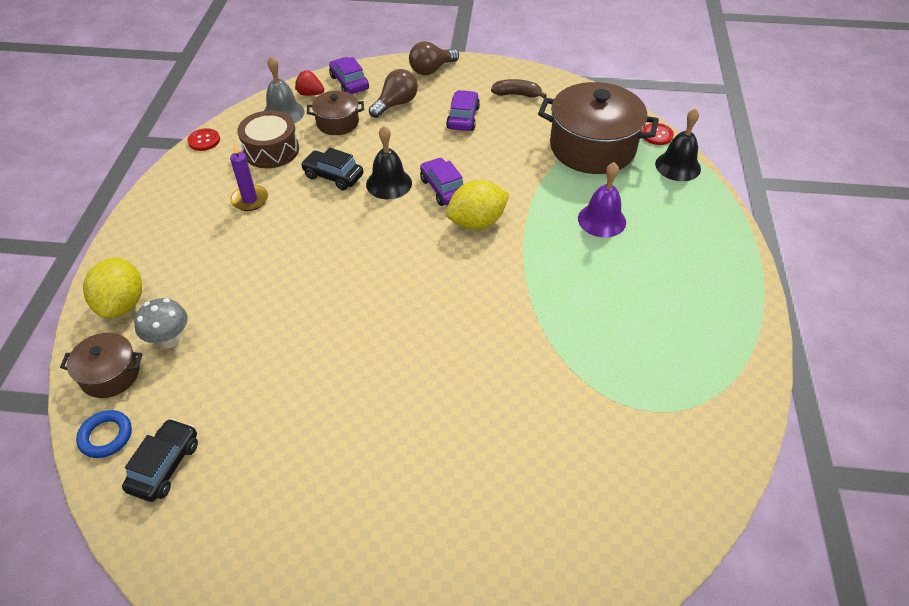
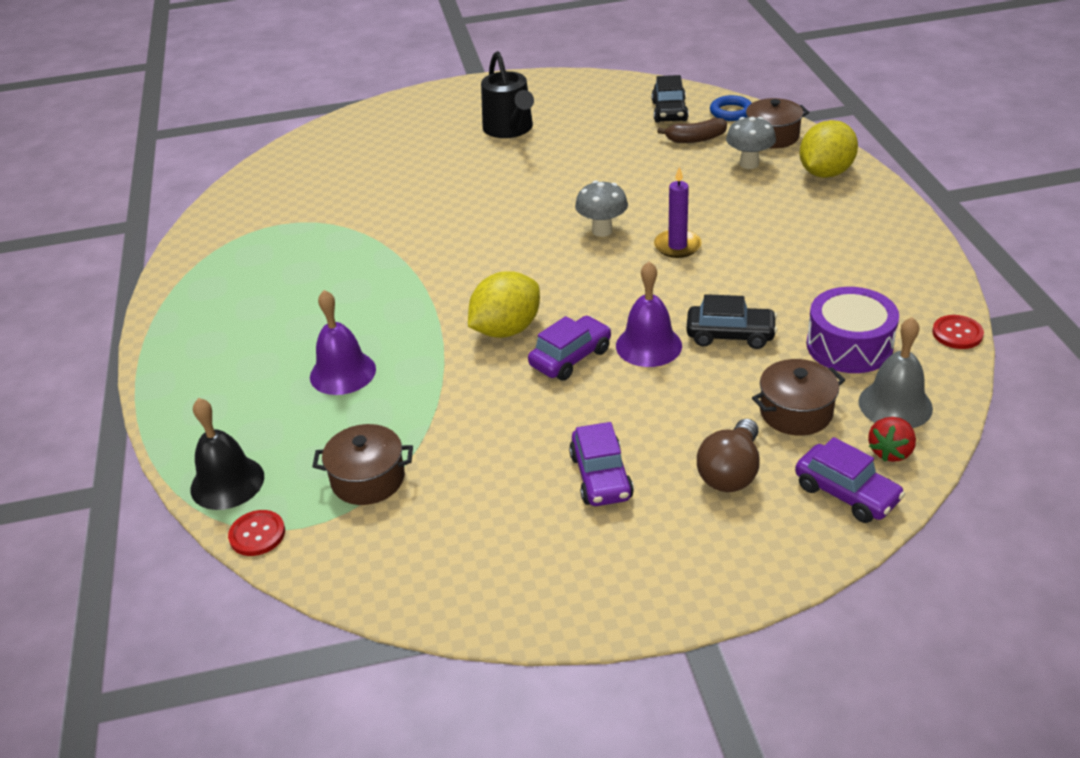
camera: 165 degrees right, 10 degrees down
(122, 304) = (825, 173): yellow lemon -> yellow lemon turned 60 degrees clockwise
(250, 200) = (807, 282): purple candle -> purple candle (677, 246)
(271, 150) = (849, 346): brown drum -> purple drum
(310, 94) = (890, 451): red strawberry -> red strawberry turned 120 degrees clockwise
(355, 297) = (602, 231): none -> grey mushroom
(359, 504) = (510, 129): none -> black watering can
(389, 183) = (648, 345): black bell -> purple bell
(431, 70) = (719, 570): brown light bulb -> none
(443, 189) = (570, 358): purple car -> purple car turned 90 degrees counterclockwise
(517, 94) = (527, 555): brown banana -> brown banana (696, 139)
(592, 147) = (368, 479): brown pot -> brown pot, size x0.51

